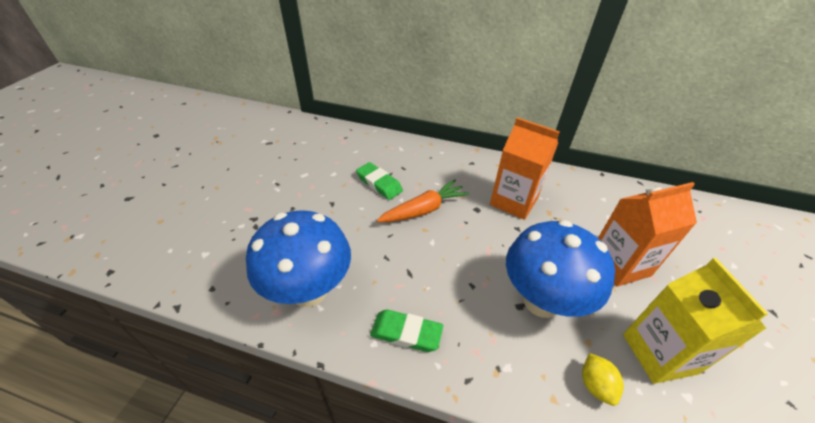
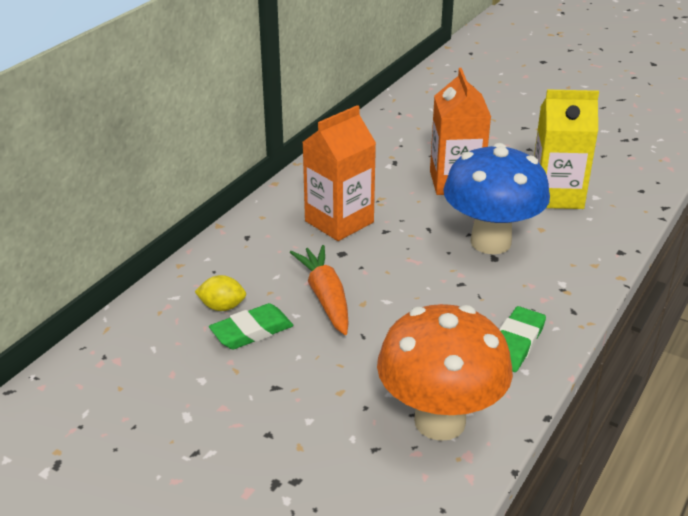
camera: 75 degrees left, 10 degrees down
(309, 290) = (439, 421): blue mushroom -> orange mushroom
(595, 385) = (583, 238): yellow lemon -> yellow lemon (222, 307)

